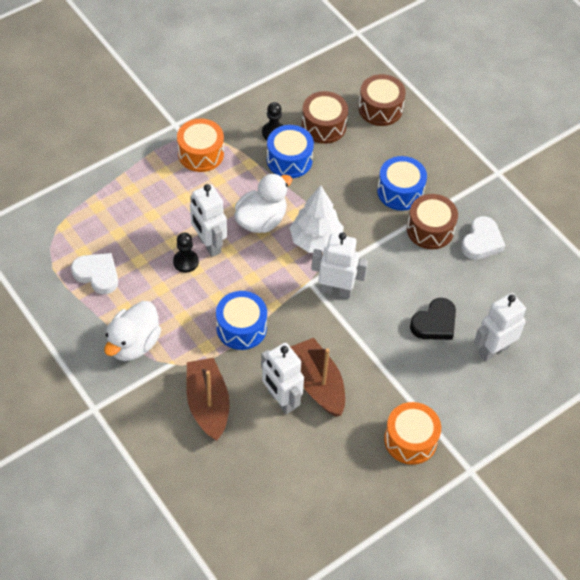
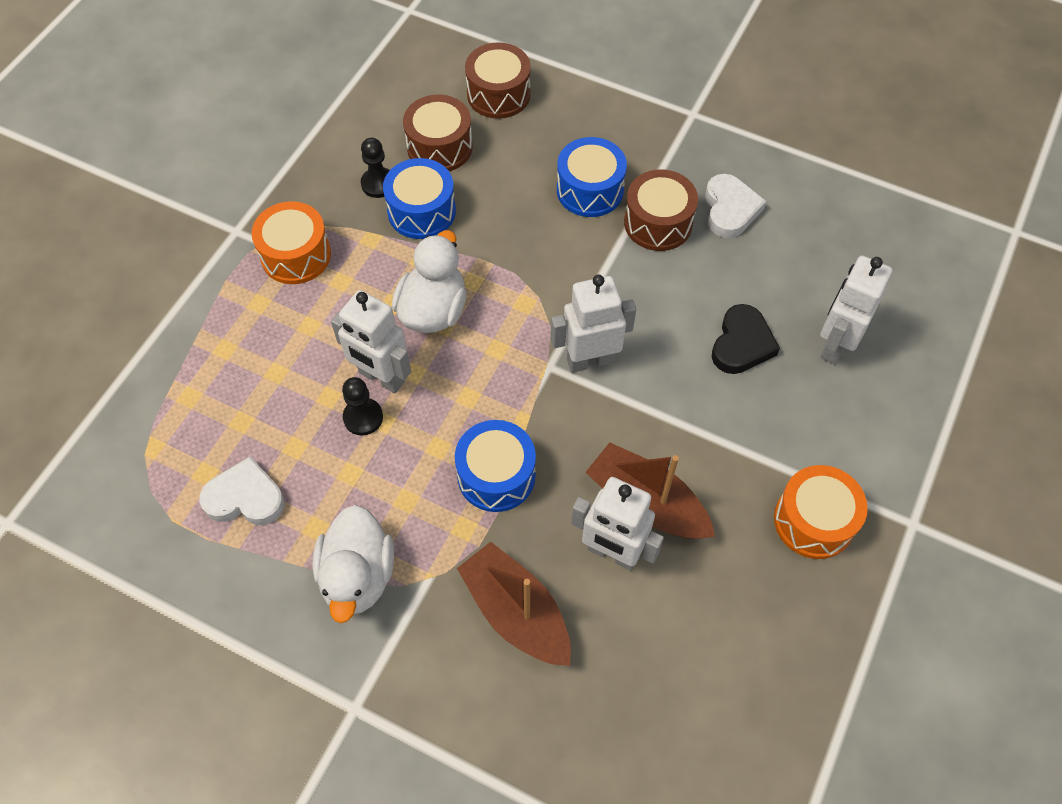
camera: 25 degrees left, 5 degrees up
(316, 240) = (522, 304): white tree -> none

